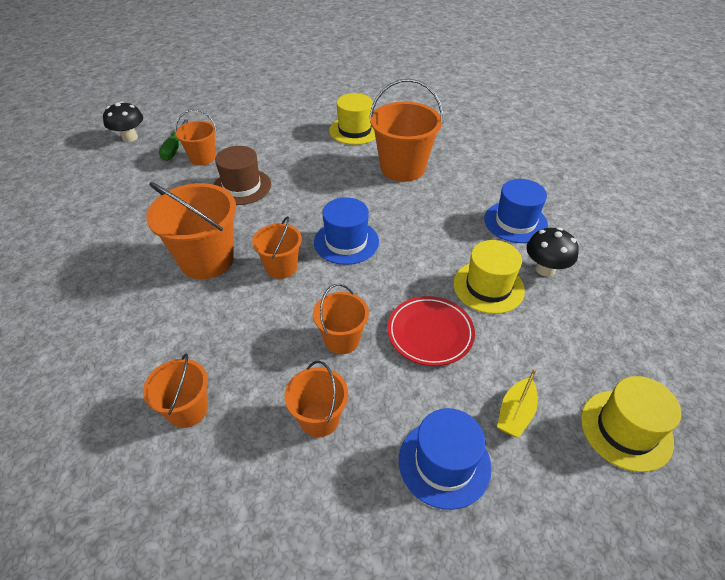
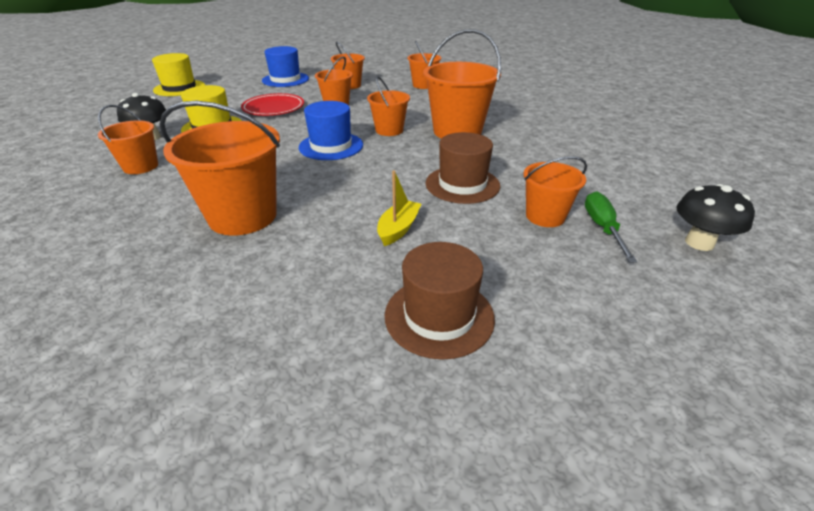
camera: 175 degrees right, 10 degrees down
(293, 114) = (439, 316): none -> brown hat
(354, 130) = (306, 280): yellow hat -> none
(515, 222) = (141, 166): blue hat -> orange bucket
(515, 413) = (237, 89): yellow boat -> yellow boat (398, 229)

